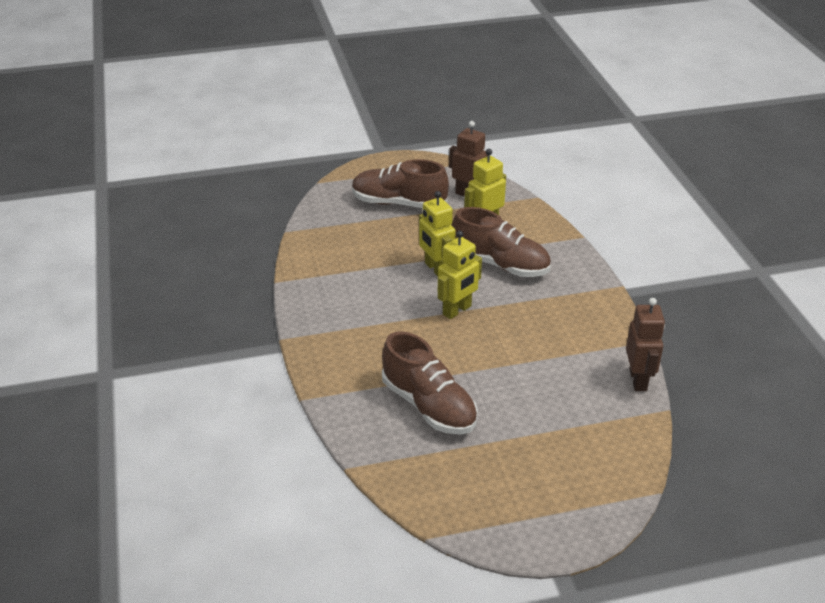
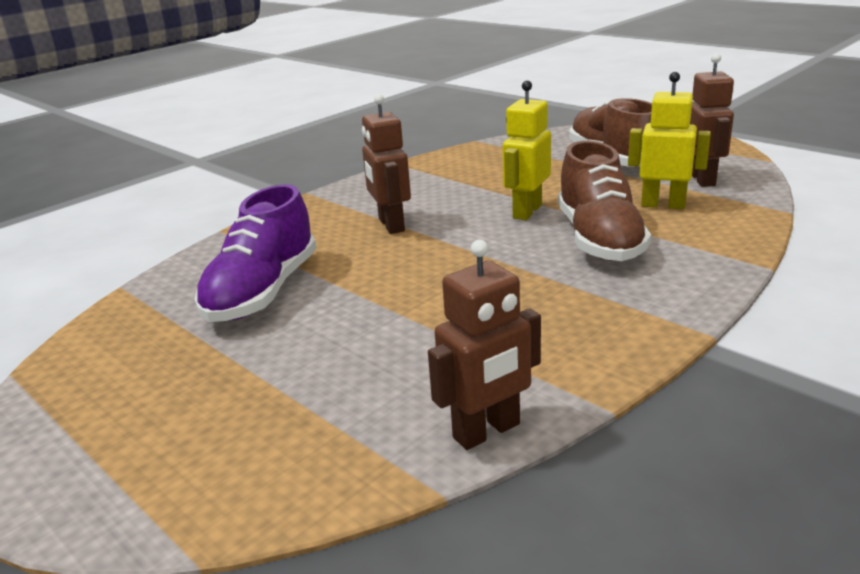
camera: 60 degrees right, 10 degrees down
(391, 324) = (391, 225): none -> brown robot
(429, 406) = (262, 292): brown shoe -> purple shoe
(457, 310) = (466, 247): yellow robot -> none

